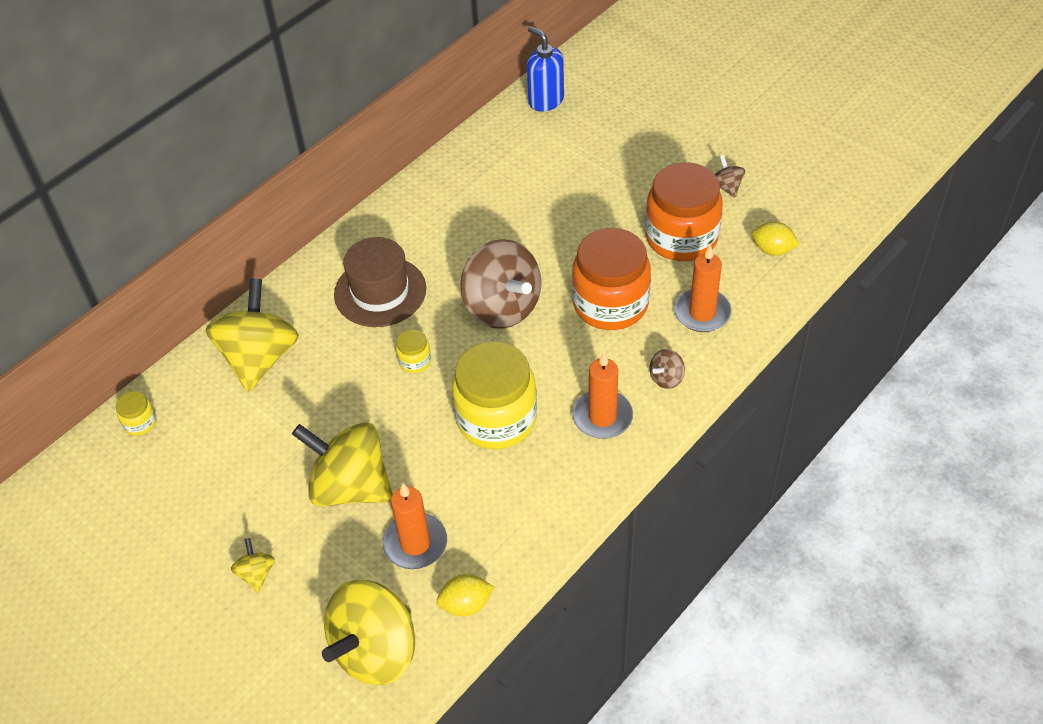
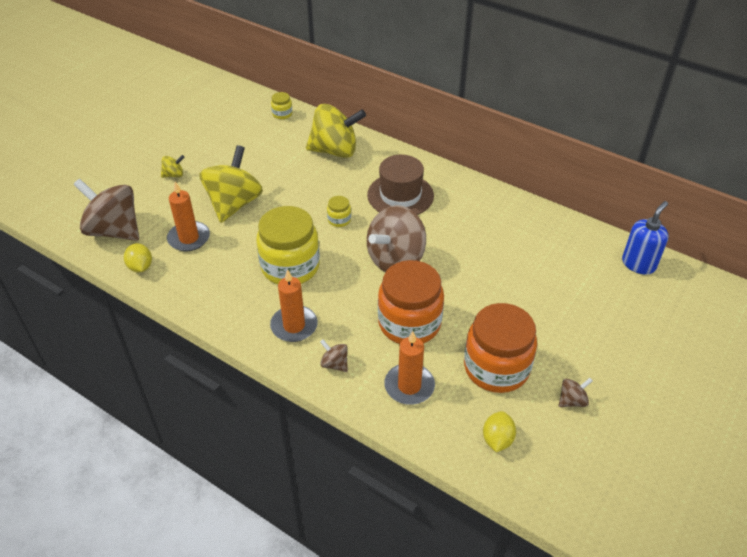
camera: 80 degrees right, 5 degrees down
(375, 651) = (114, 230): yellow spinning top -> brown spinning top

